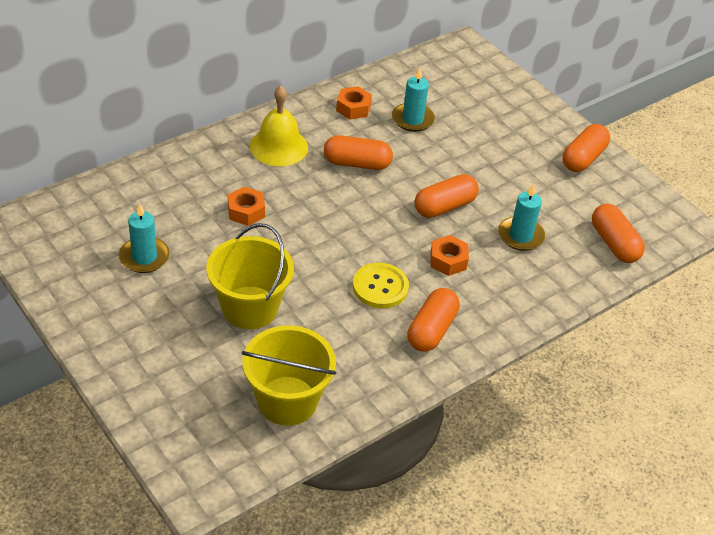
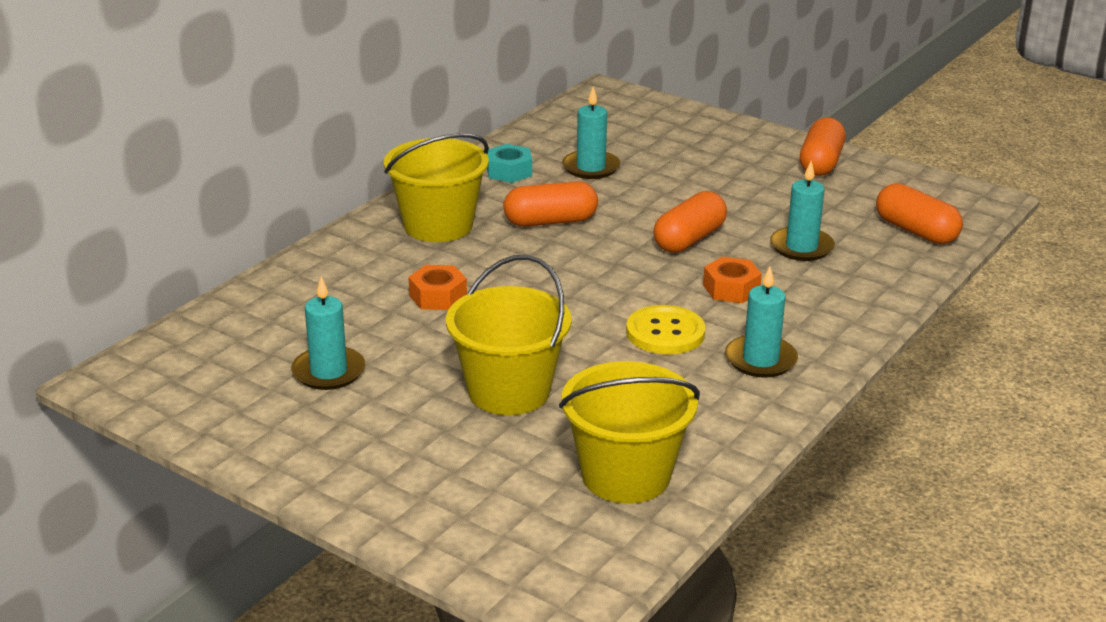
camera: 15 degrees left, 15 degrees down
(279, 146) = (438, 225): yellow bell -> yellow bucket
(353, 108) = (509, 171): orange nut -> turquoise nut
(431, 330) = (760, 360): orange capsule -> turquoise candle

